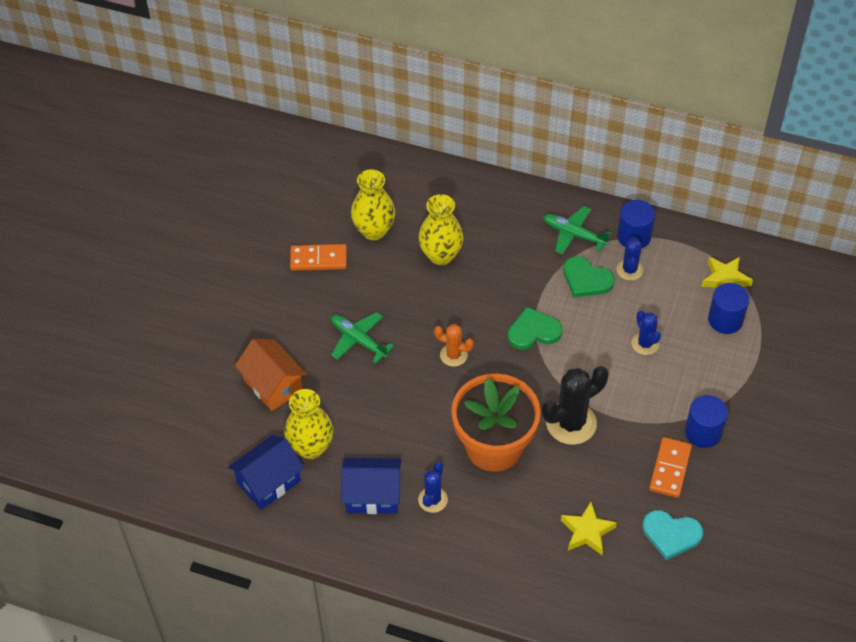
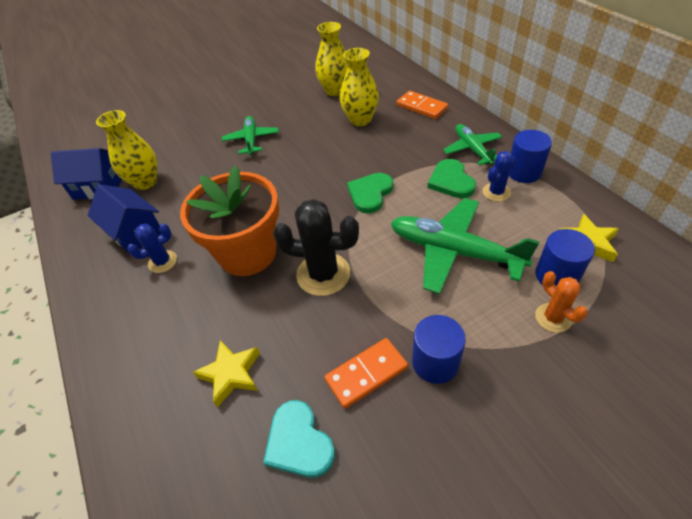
camera: 45 degrees right, 5 degrees down
(273, 385) = (175, 138): orange house -> none
(318, 259) = (285, 91): orange domino -> orange domino (421, 107)
(453, 355) = (296, 178): orange cactus -> orange cactus (553, 318)
(533, 331) = (370, 193): green heart -> green heart turned 90 degrees counterclockwise
(645, 344) = (454, 252): blue cactus -> green plane

